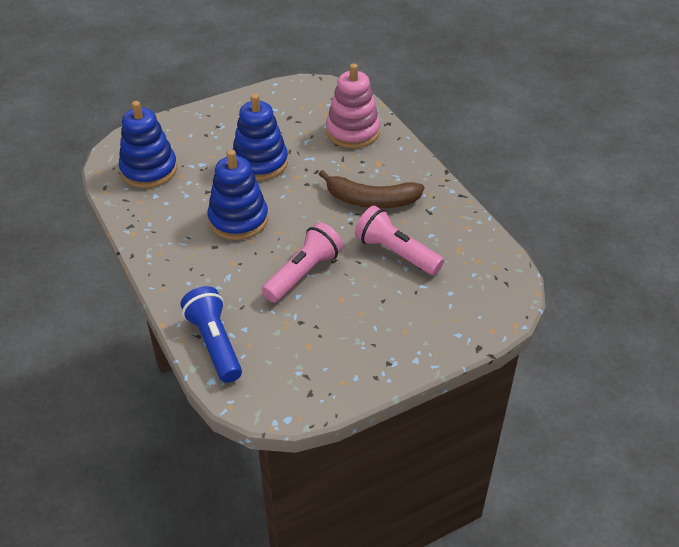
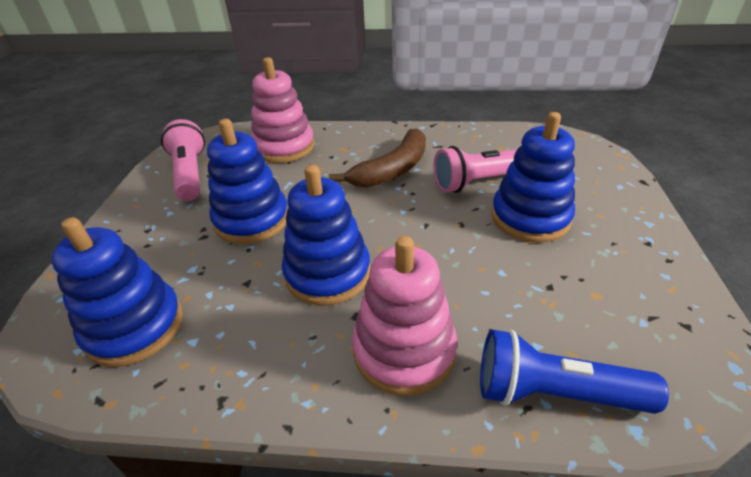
camera: 55 degrees left, 5 degrees down
(203, 276) = (404, 350): none -> pink stacking toy
(303, 273) = (467, 253): pink flashlight -> pink flashlight (190, 173)
(369, 293) = (530, 217): none -> blue stacking toy

